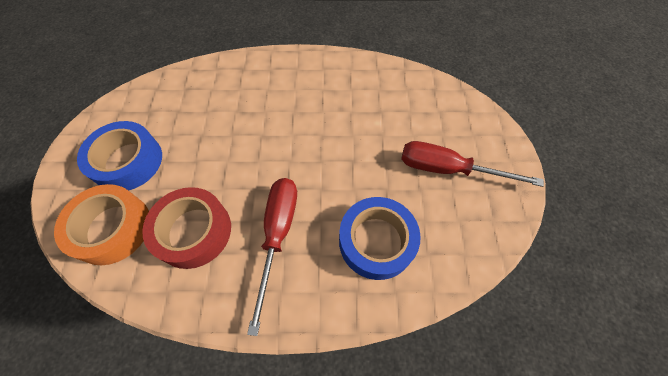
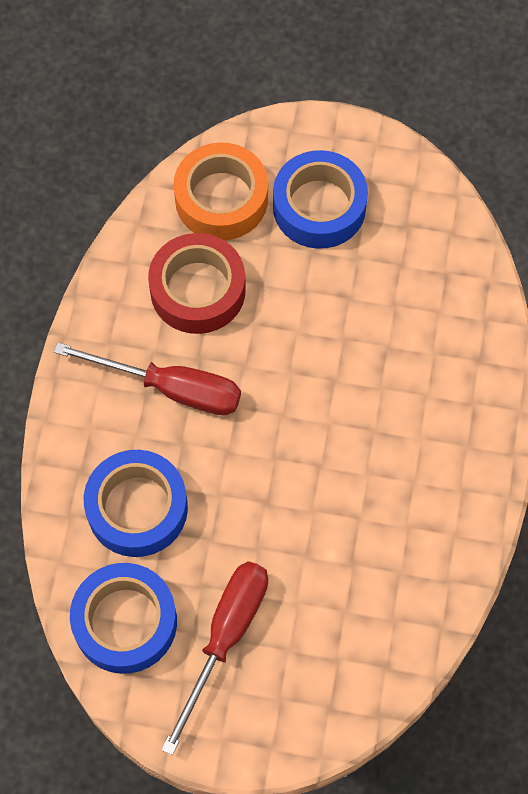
camera: 100 degrees right, 5 degrees up
(461, 233) = (125, 622): none -> blue tape

